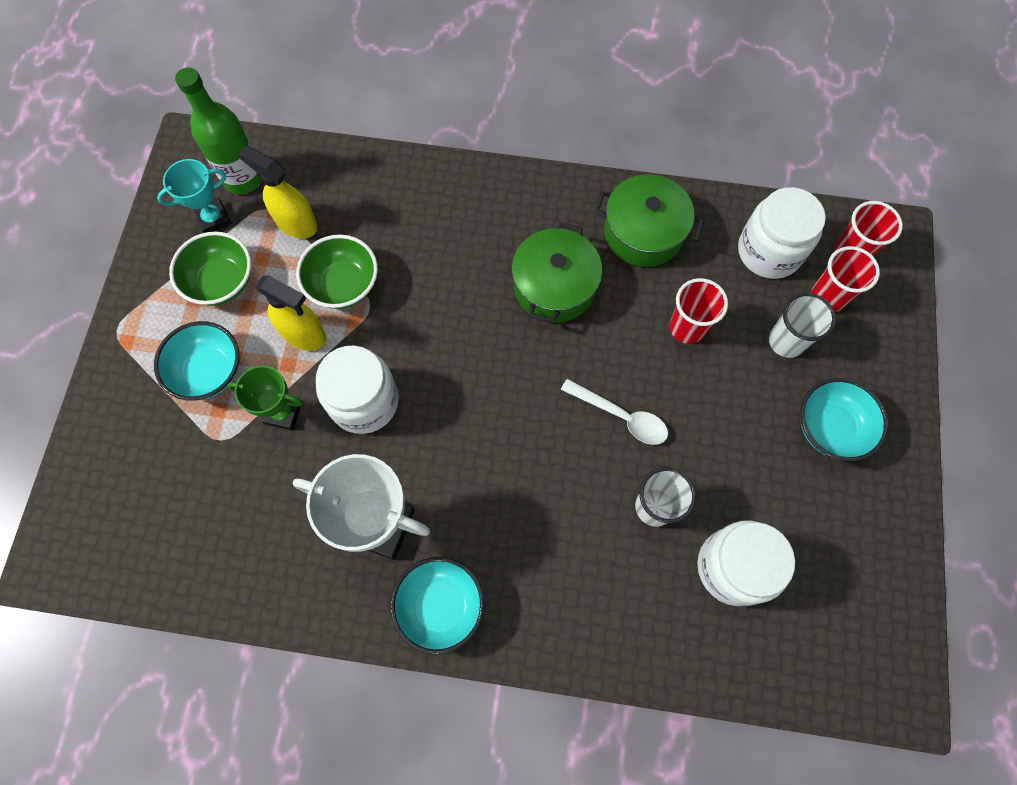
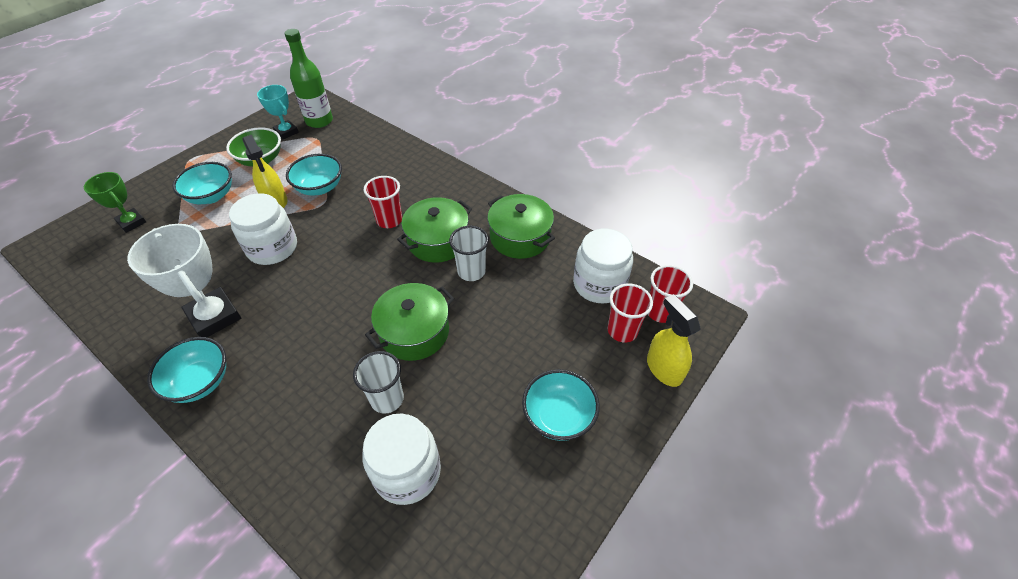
camera: 30 degrees right, 20 degrees down
(214, 218) = (286, 132): turquoise trophy -> turquoise trophy turned 45 degrees clockwise
(283, 413) = (225, 233): green trophy -> green trophy (132, 222)
(296, 223) = (324, 150): yellow spray bottle -> yellow spray bottle (663, 369)
(343, 285) = (319, 187): green bowl -> turquoise bowl
(621, 416) = (414, 332): white spoon -> green pot
(687, 327) = (504, 302): red cup -> red cup (389, 220)
(786, 341) = (568, 343): white cup -> white cup (471, 271)

